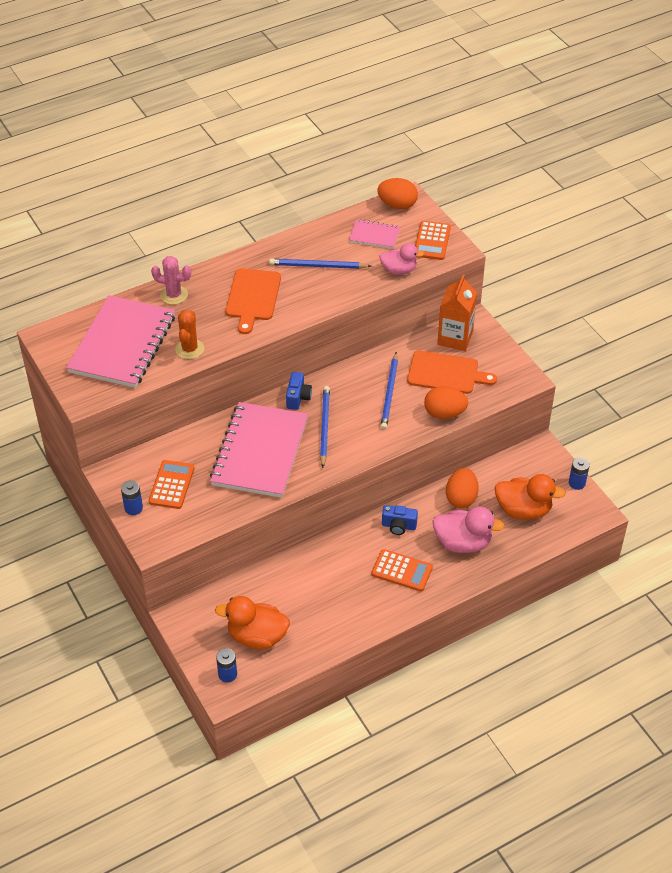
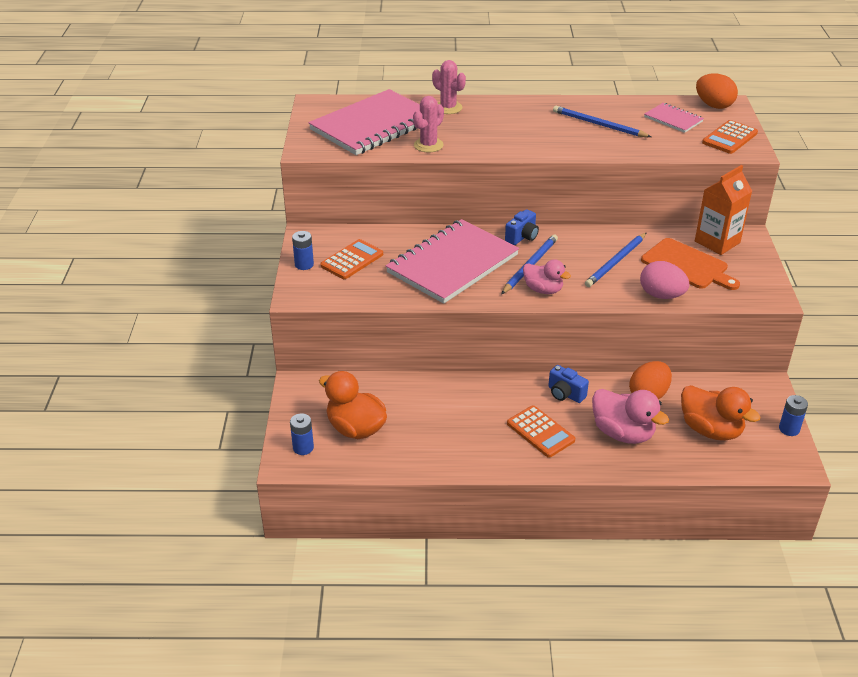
camera: 30 degrees right, 10 degrees down
(189, 349) = (428, 145): orange cactus -> pink cactus
(253, 297) = (518, 128): orange cutting board -> none
(399, 270) = (678, 148): pink duck -> pink duck (543, 290)
(444, 413) = (661, 295): orange egg -> pink egg

